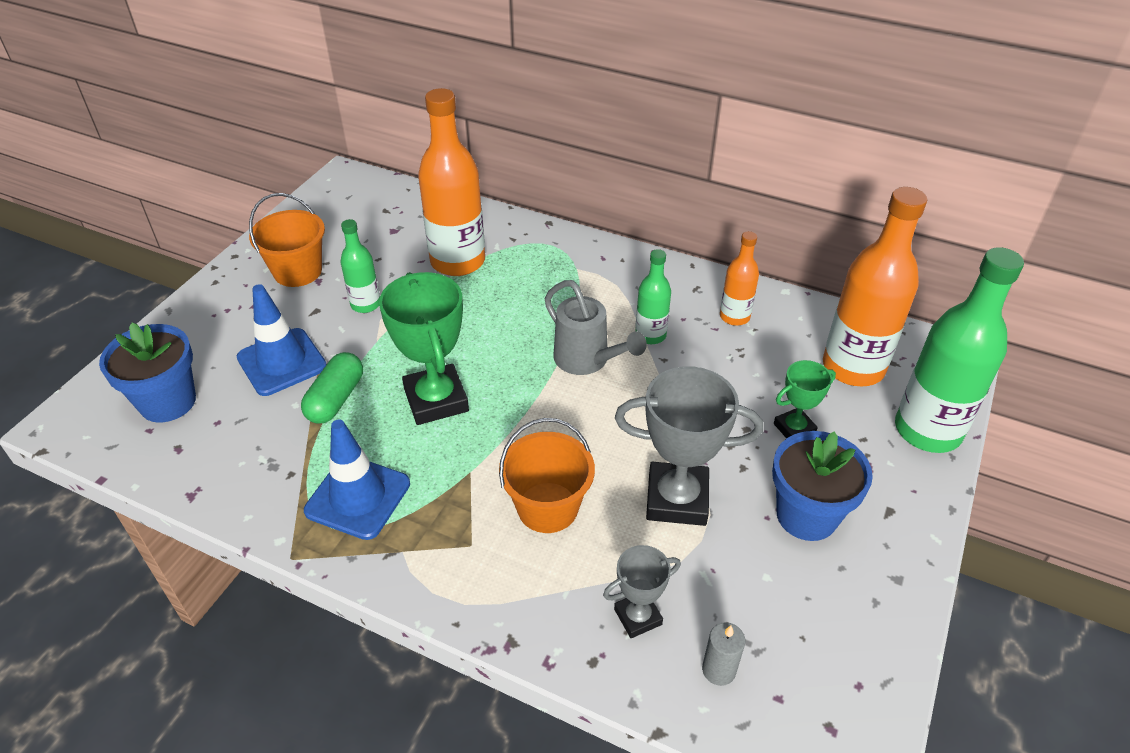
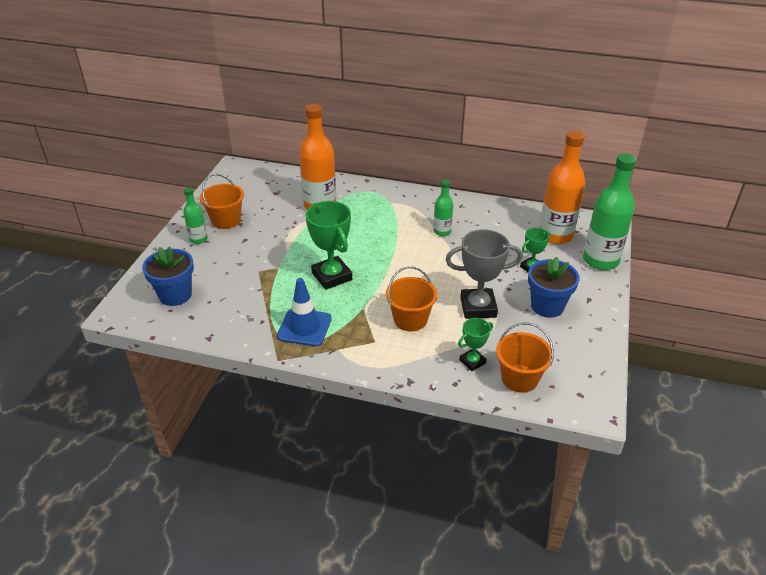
camera: 10 degrees left, 5 degrees down
(282, 362) = (235, 268): blue traffic cone -> none
(336, 399) = (274, 282): green capsule -> none
(365, 304) = (273, 233): green bottle -> green bottle (198, 239)
(587, 360) = (410, 248): grey watering can -> none
(638, 617) = (472, 361): grey trophy -> green trophy
(719, 670) = (519, 378): grey candle -> orange bucket
(734, 317) = (486, 217): orange bottle -> none

